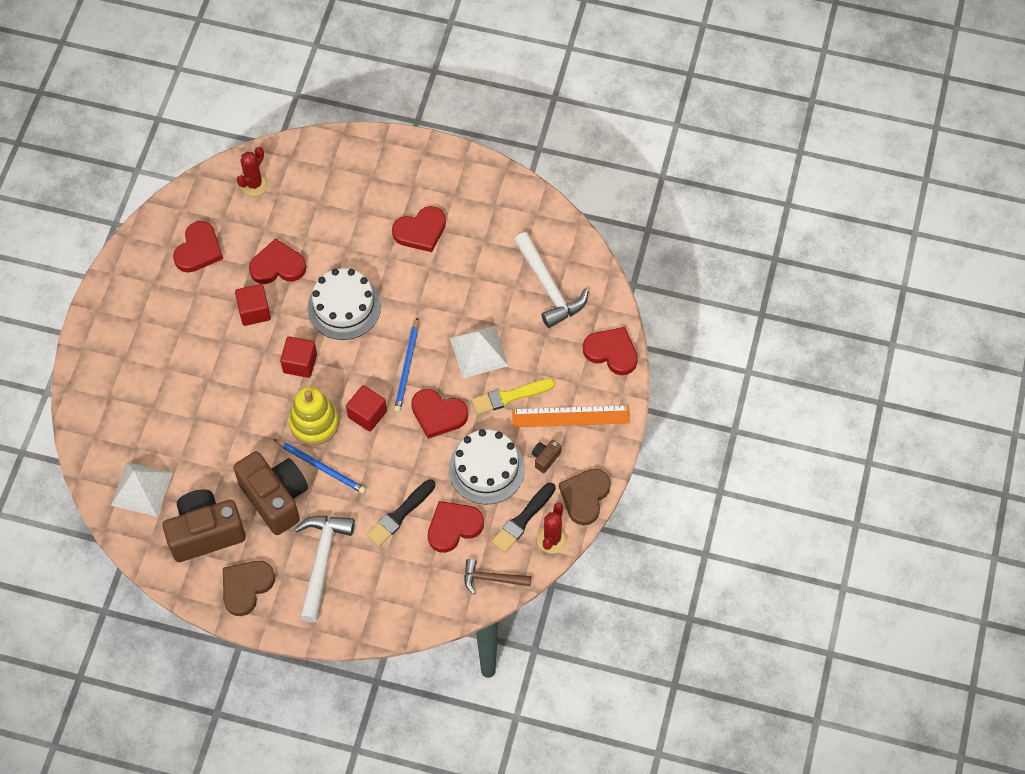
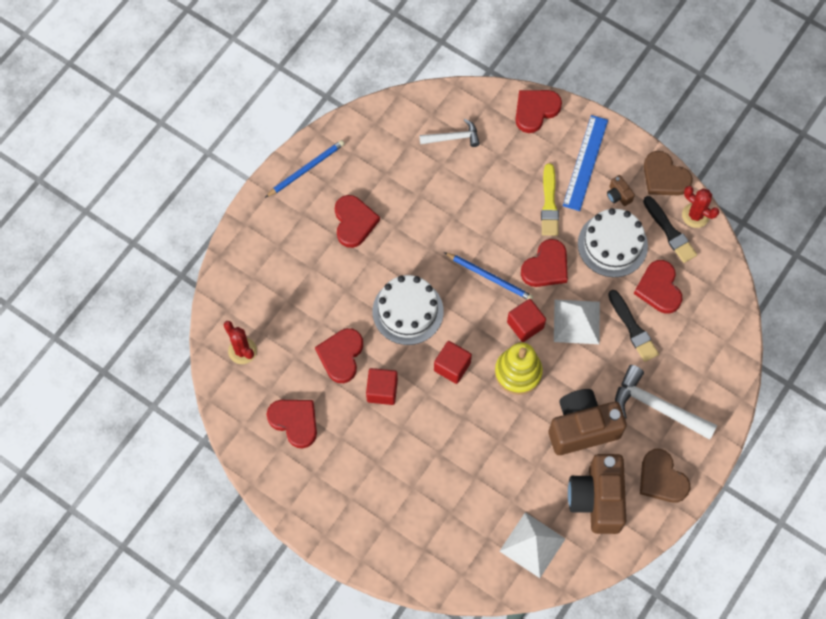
camera: 70 degrees left, 5 degrees up
(321, 467) = (564, 379): blue pencil -> blue pencil (306, 169)
(478, 351) = (496, 214): white pyramid -> white pyramid (576, 321)
(492, 579) = (717, 273): brown hammer -> none
(548, 287) = (453, 137): white hammer -> white hammer, size x0.60
(571, 416) = (585, 162): orange ruler -> blue ruler

